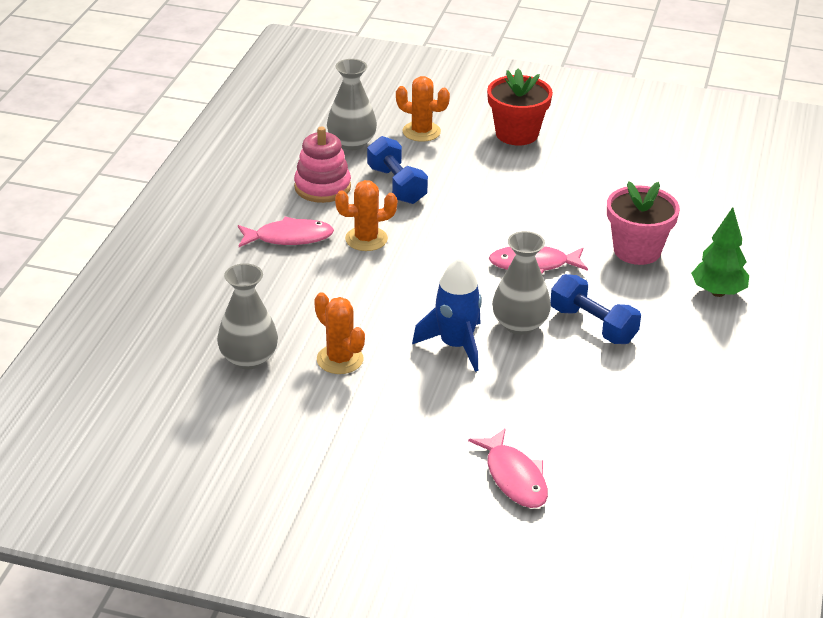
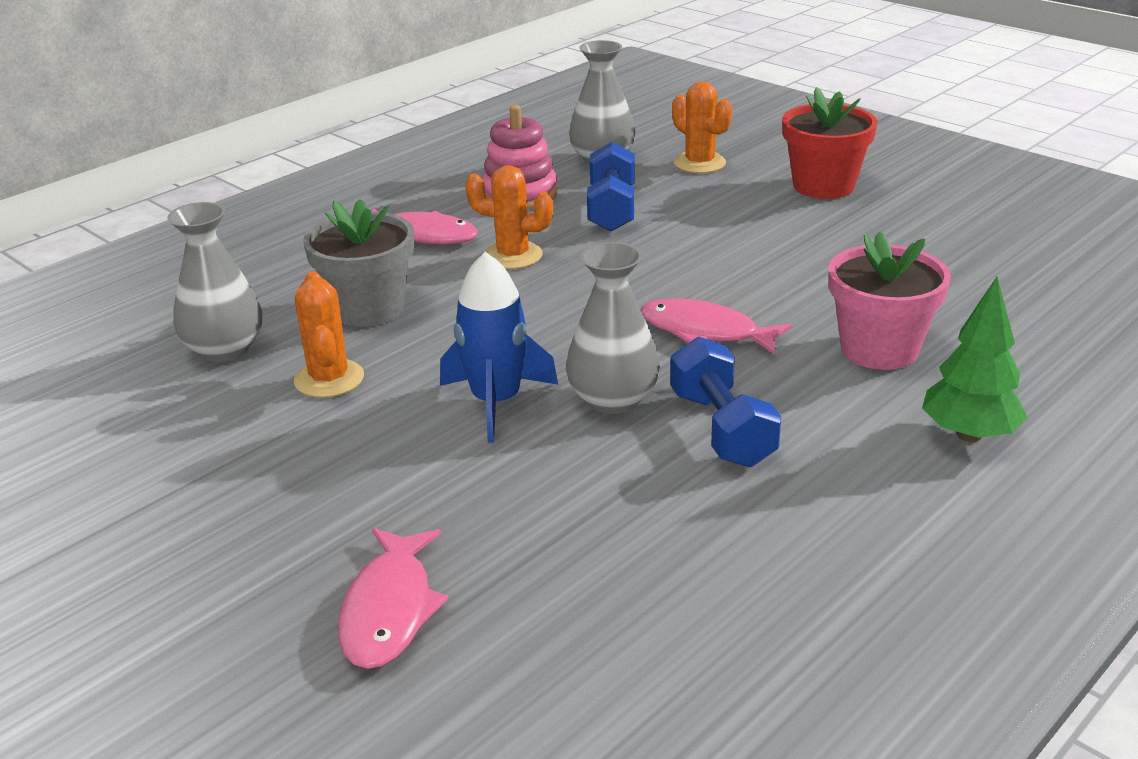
camera: 30 degrees right, 5 degrees down
(311, 304) = (368, 308): none -> grey flower pot

